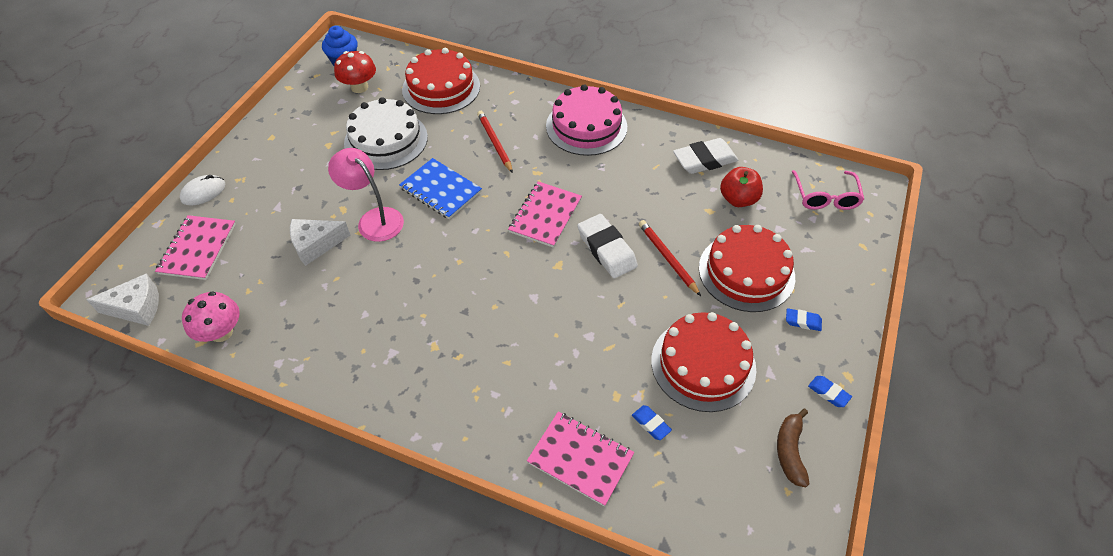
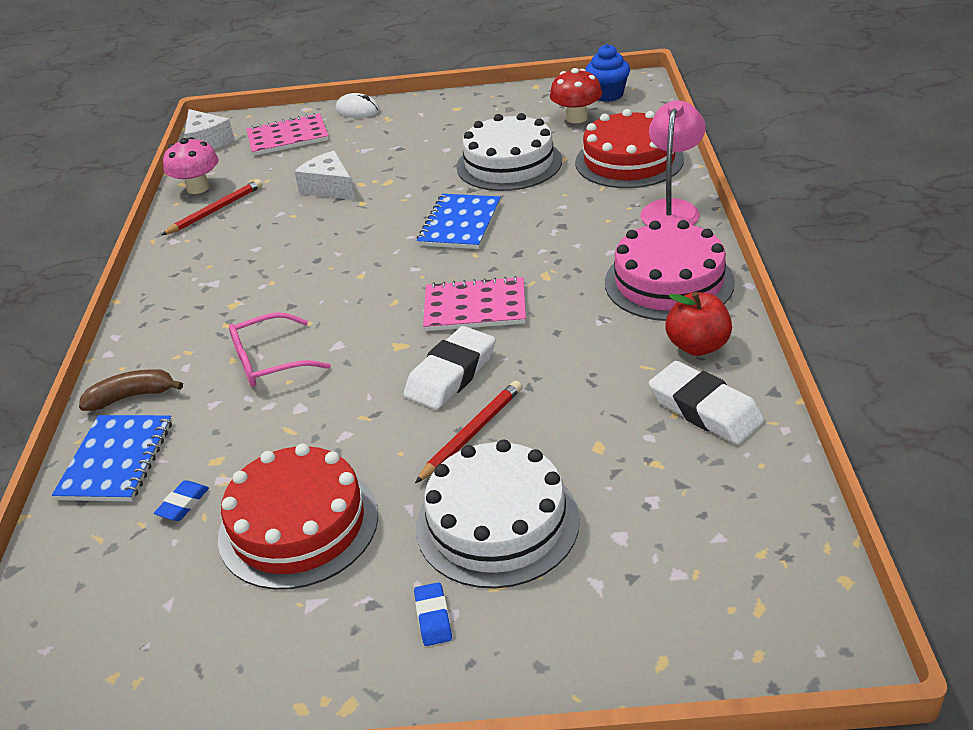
camera: 70 degrees right, 15 degrees down
(374, 219) = (386, 203): pink lamp -> pink lamp (672, 209)
(495, 143) = (570, 228): red pencil -> red pencil (215, 210)
(580, 459) = (116, 460): pink notebook -> blue notebook
(738, 199) = (648, 470): red apple -> red apple (697, 346)
(746, 272) = (497, 522): red cake -> white cake
(790, 451) = (180, 662): brown banana -> brown banana (132, 397)
(825, 197) = (746, 578): pink glasses -> pink glasses (269, 361)
(828, 393) = (303, 686): blue eraser -> none

